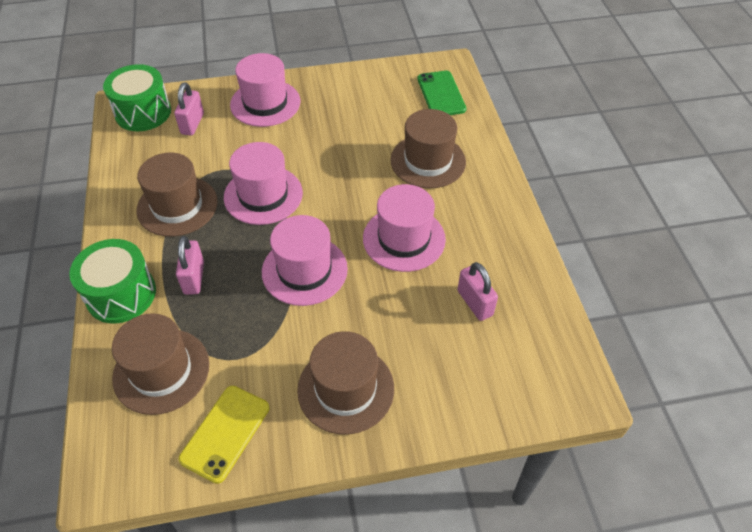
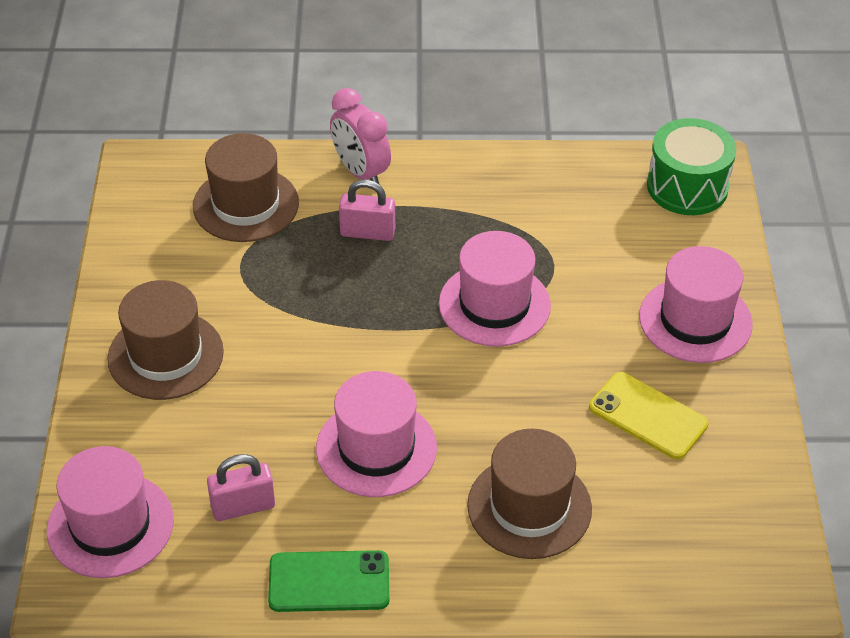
camera: 100 degrees right, 5 degrees down
(121, 294) = (361, 172): green drum -> pink clock
(177, 206) = (492, 219): brown hat -> none
(192, 124) = (655, 237): pink padlock -> none
(225, 433) = (152, 252): yellow phone -> yellow phone (648, 416)
(304, 270) = (350, 335): pink hat -> pink hat (110, 525)
(441, 94) = (697, 560): green phone -> green phone (329, 582)

